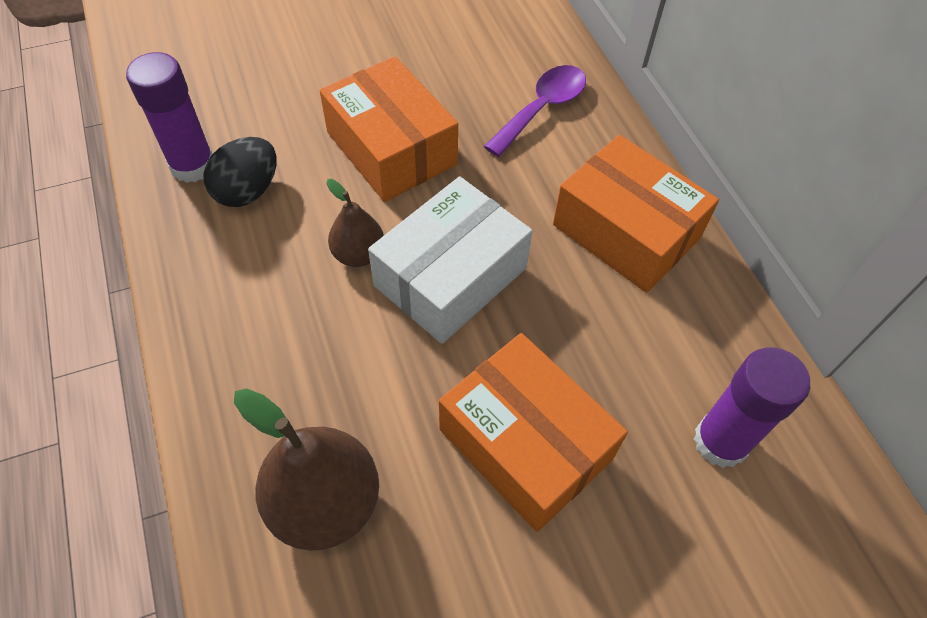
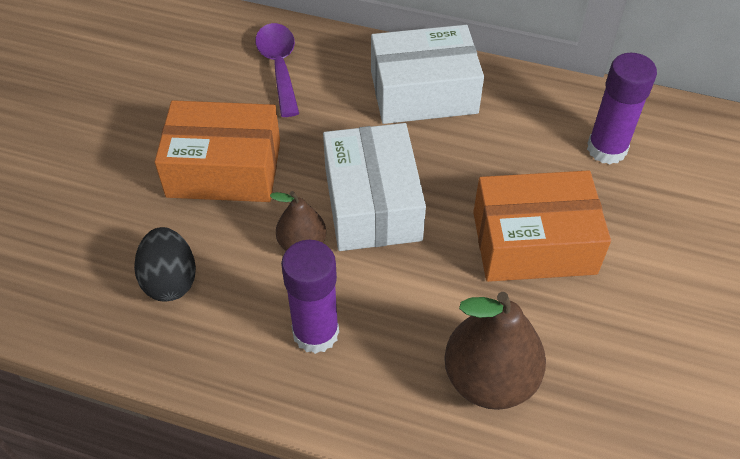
camera: 50 degrees left, 5 degrees down
(193, 165) = (103, 304): purple glue stick -> purple glue stick (315, 333)
(626, 231) = (423, 92): orange box -> white box

